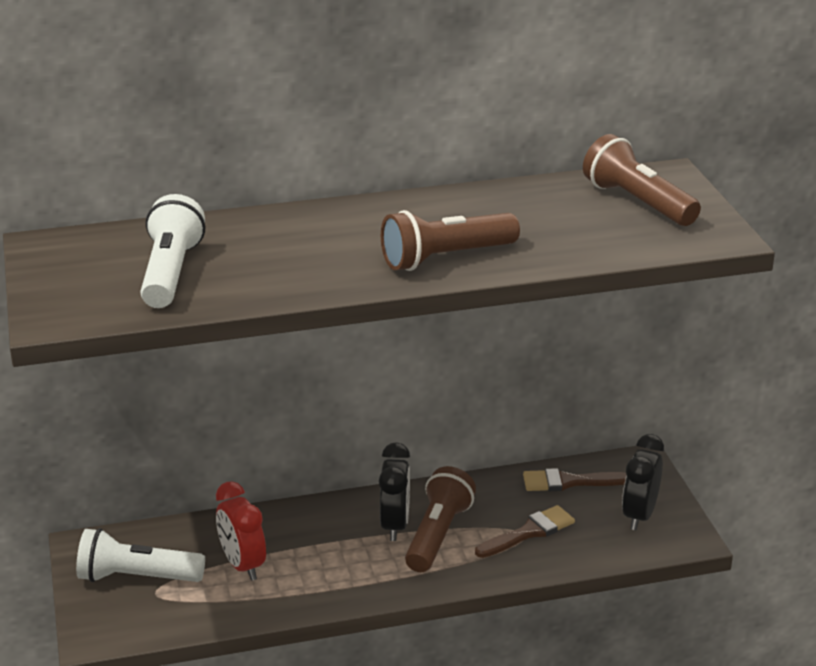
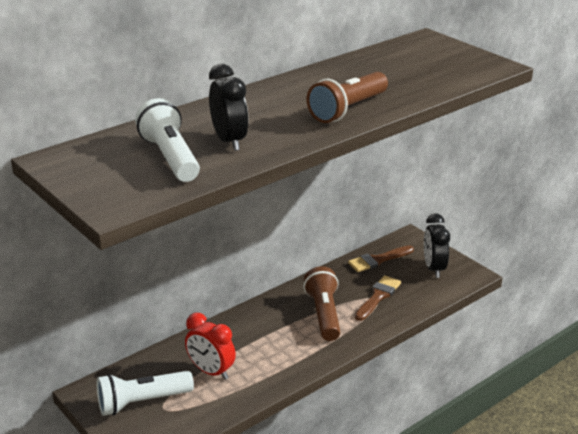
camera: 25 degrees left, 0 degrees up
(395, 525) = (292, 316): black clock -> black clock (229, 141)
(637, 202) = (427, 56): brown flashlight -> none

